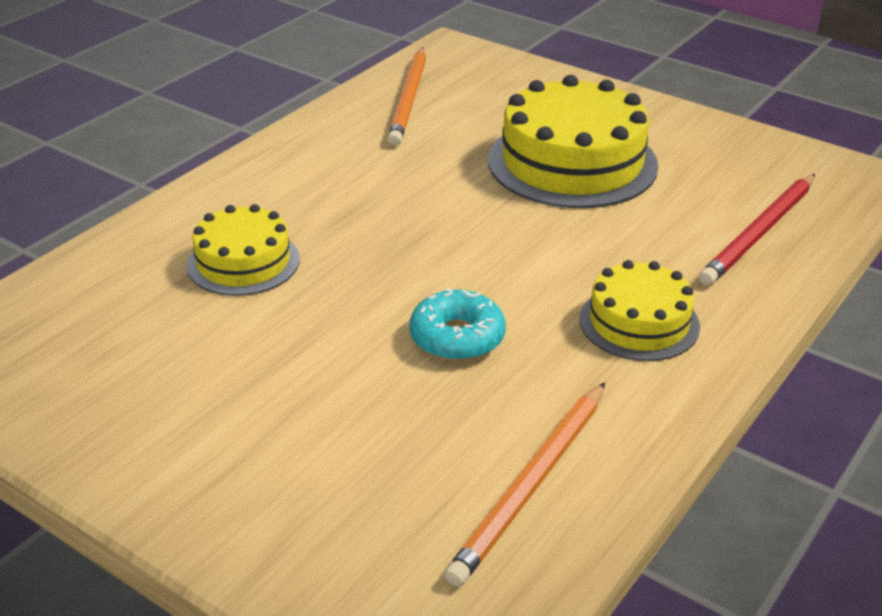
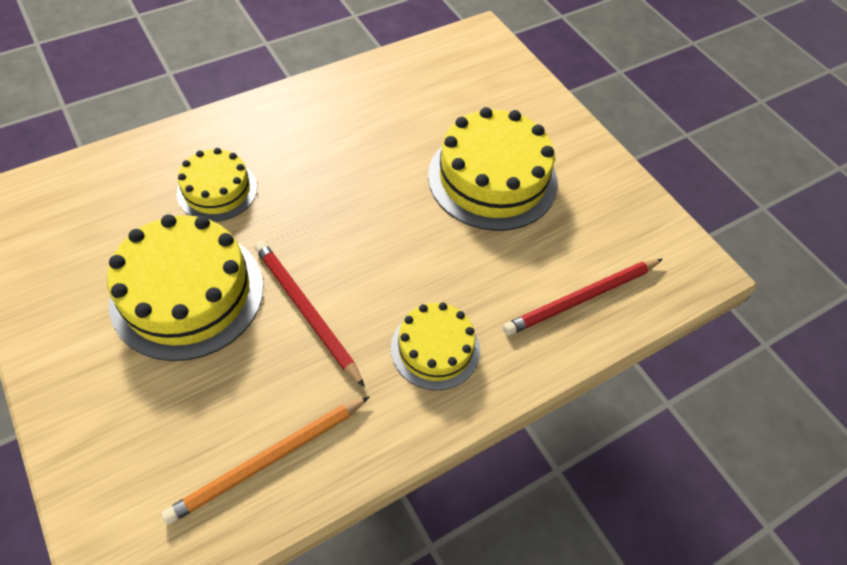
camera: 20 degrees right, 20 degrees up
(289, 367) = (187, 293): none -> yellow cake
(409, 99) = (420, 76): orange pencil -> none
(457, 337) = (306, 312): turquoise donut -> red pencil

